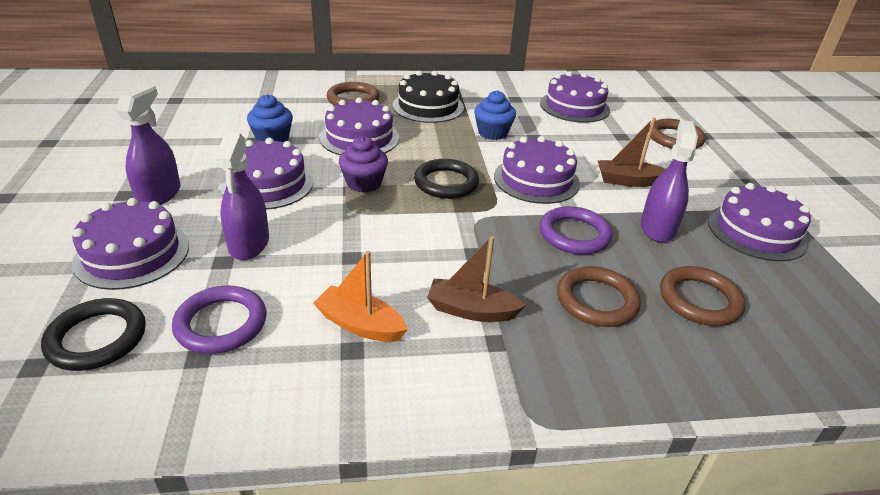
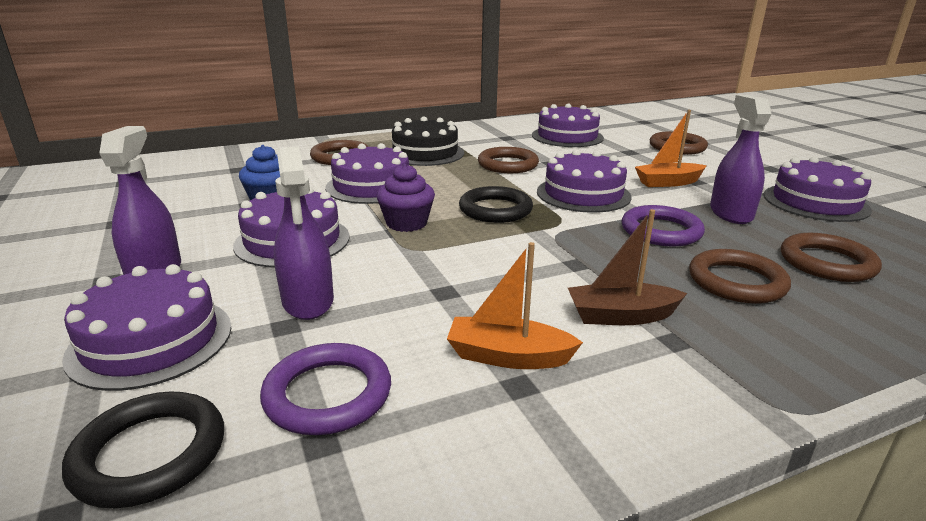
camera: 15 degrees left, 10 degrees down
(492, 133) = (508, 164): blue cupcake -> brown ring
(627, 181) = (668, 182): brown boat -> orange boat

